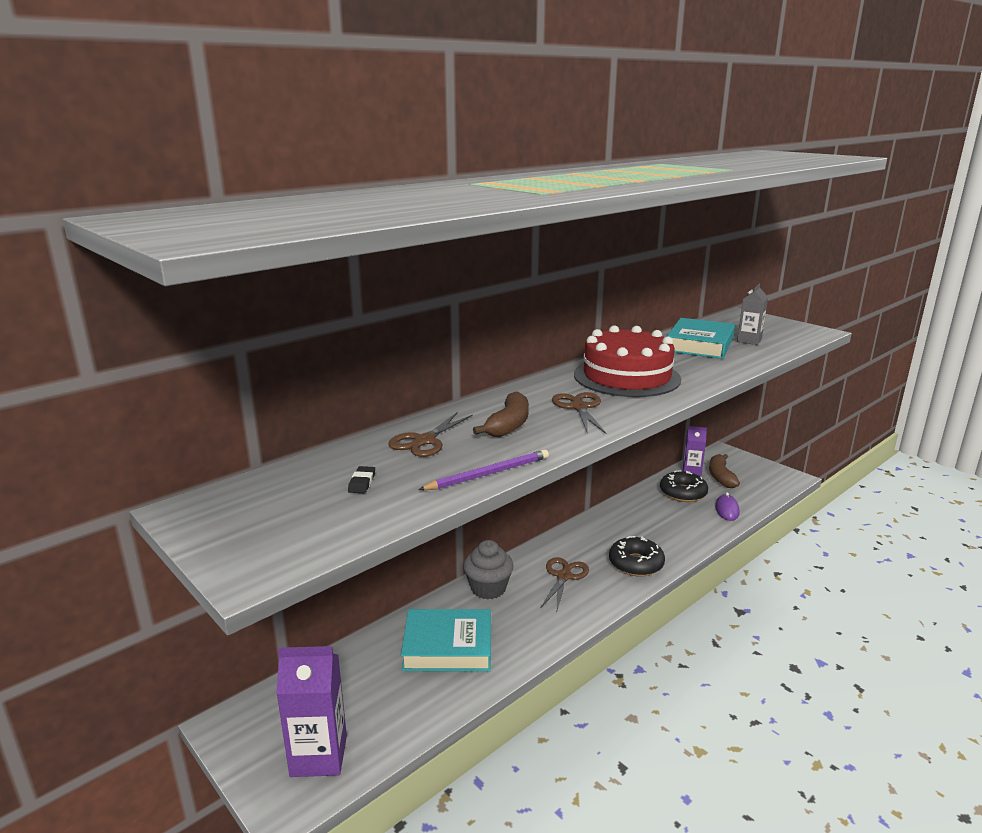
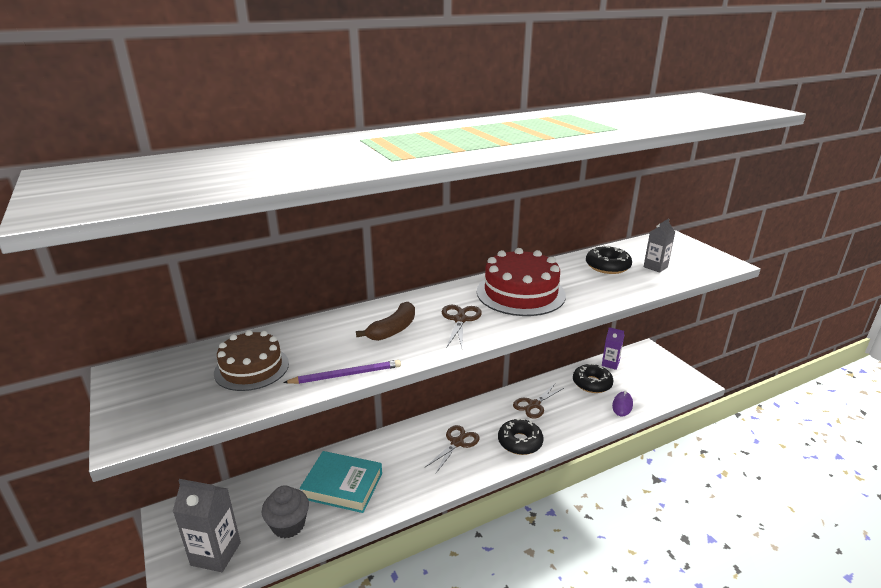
camera: 15 degrees right, 5 degrees up
(319, 756) = (216, 554): purple carton -> grey carton
(362, 483) = (252, 368): black eraser -> brown cake
(425, 441) = (321, 336): brown scissors -> brown scissors (534, 405)
(488, 588) = (395, 442): grey cupcake -> grey cupcake (288, 525)
(700, 344) = (607, 266): turquoise book -> black donut
(720, 477) = (633, 373): brown banana -> none

